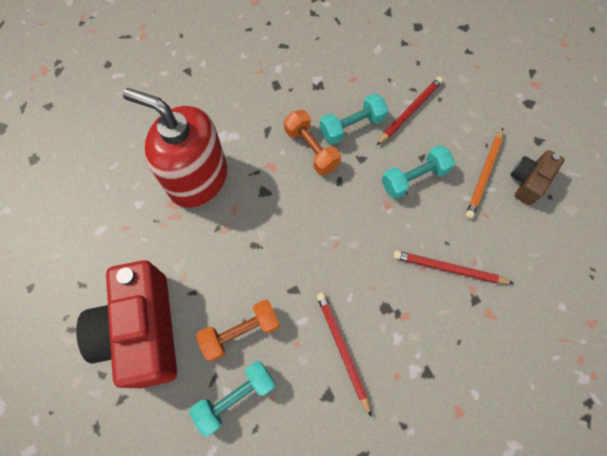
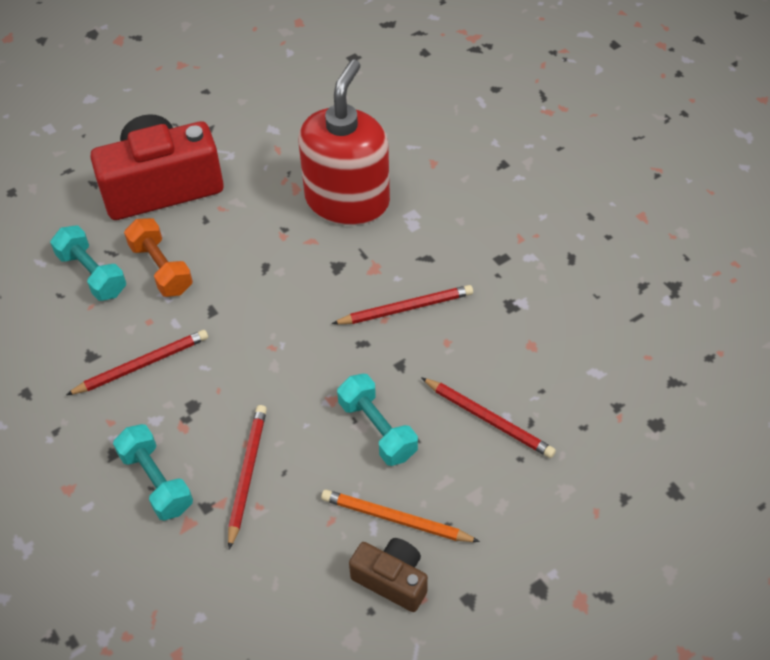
camera: 85 degrees right, 15 degrees down
(311, 149) = (405, 308): orange dumbbell -> red pencil
(352, 126) = (449, 350): turquoise dumbbell -> turquoise dumbbell (156, 481)

